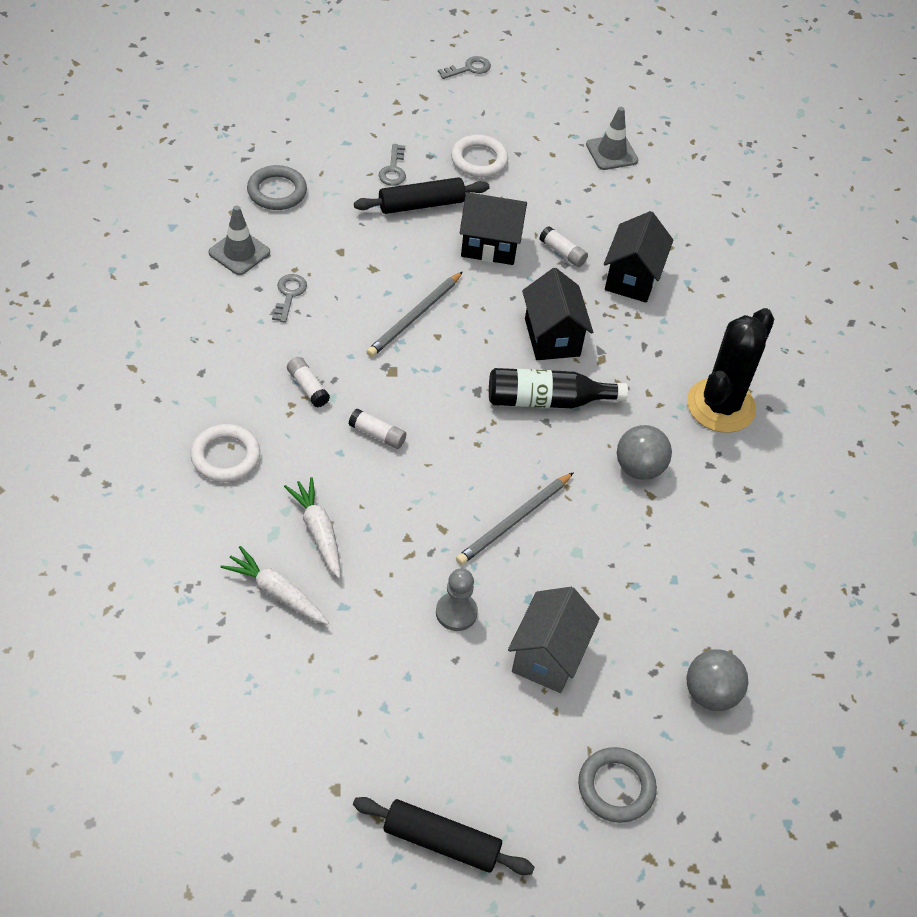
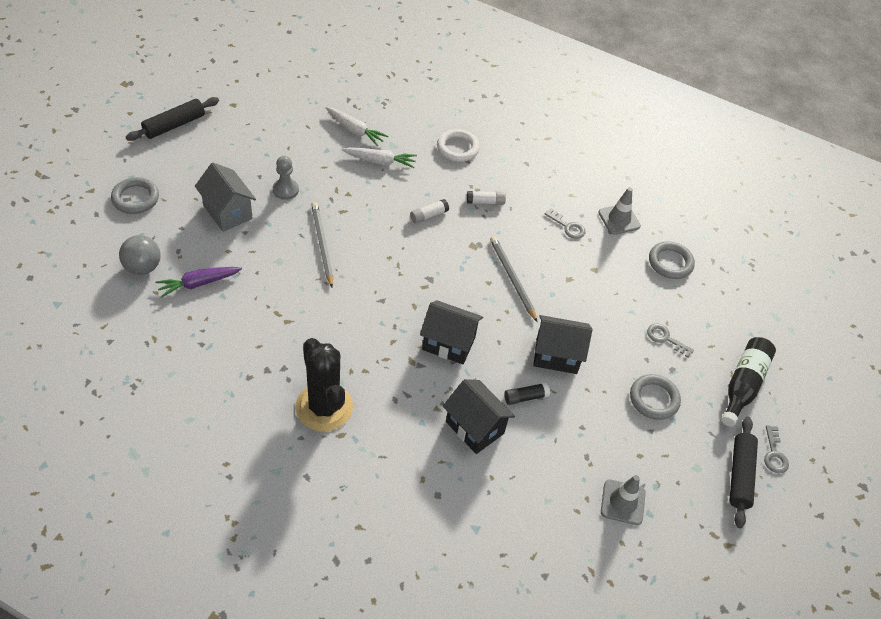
camera: 120 degrees right, 0 degrees up
(276, 593) = (355, 130): white carrot -> white carrot turned 60 degrees clockwise
(421, 204) = (619, 336): black rolling pin -> black rolling pin (740, 475)
(479, 160) = (654, 399): white ring -> grey ring
(490, 246) = (556, 355): black house -> black house turned 60 degrees clockwise
(547, 400) = (397, 310): black bottle -> black bottle (743, 385)
(562, 253) = (525, 397): white glue stick -> black glue stick
(639, 468) = (311, 327): grey ball -> none
(680, 615) = (198, 283): none -> purple carrot

